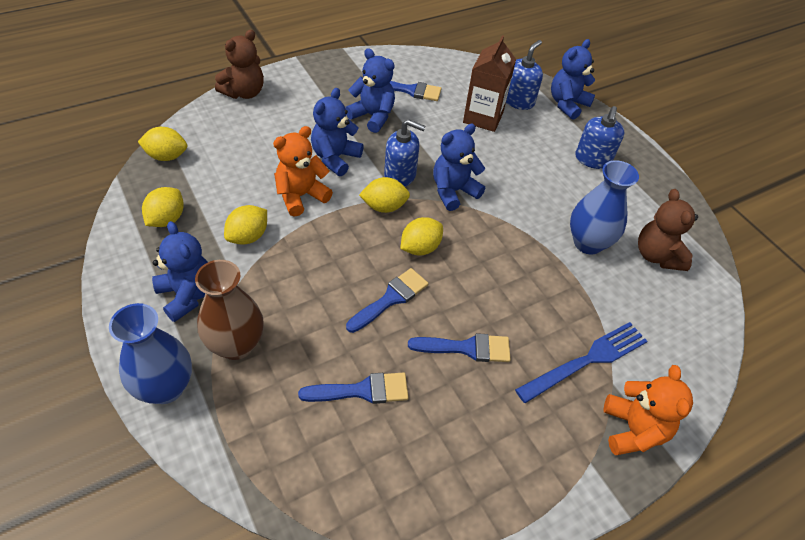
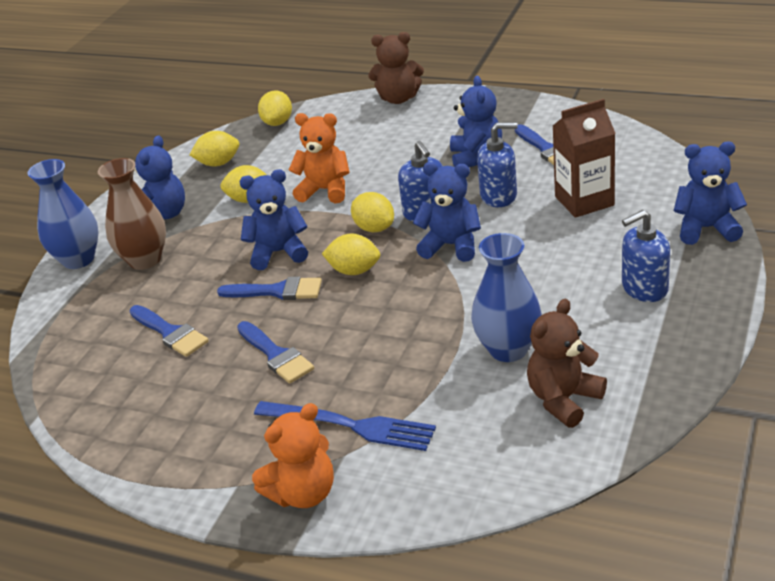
camera: 60 degrees right, 15 degrees down
(167, 156) = (278, 122): yellow lemon -> yellow lemon turned 45 degrees clockwise
(335, 158) = (393, 175): blue teddy bear -> blue teddy bear (278, 252)
(518, 101) = (650, 202): blue soap dispenser -> blue soap dispenser (499, 196)

